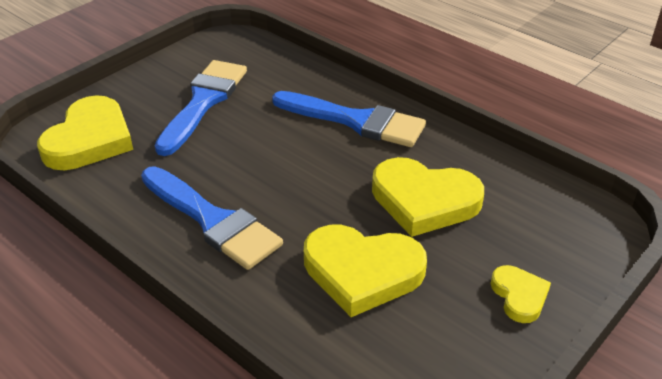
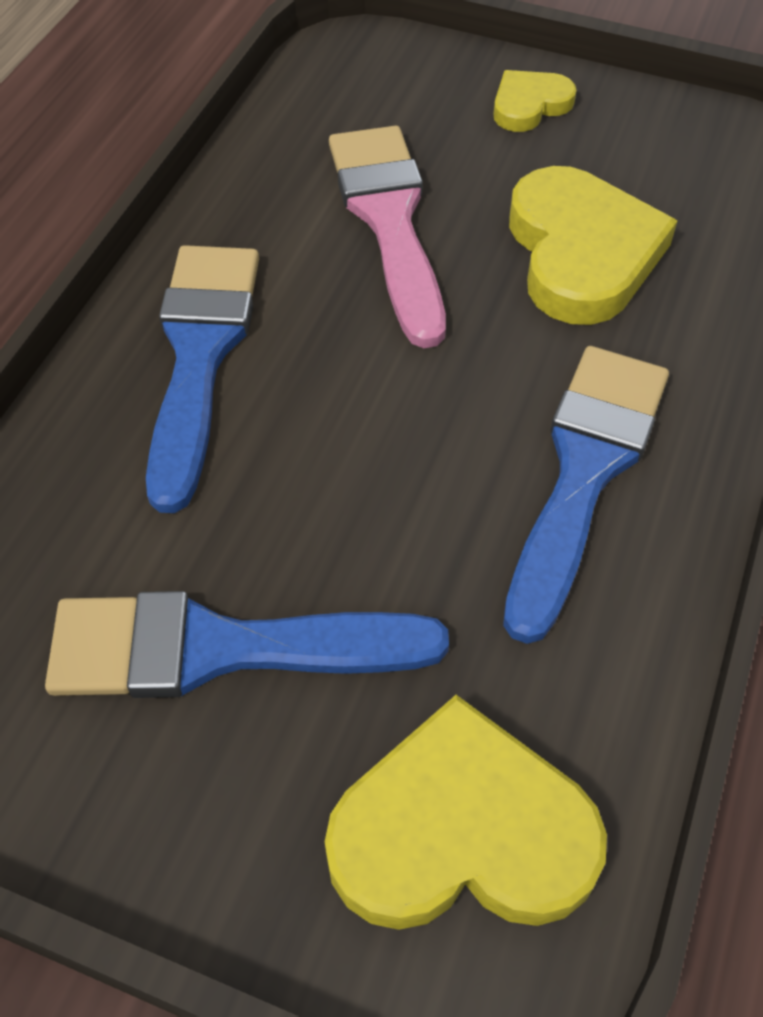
camera: 110 degrees left, 15 degrees up
(424, 201) = (389, 221): yellow heart -> pink brush

